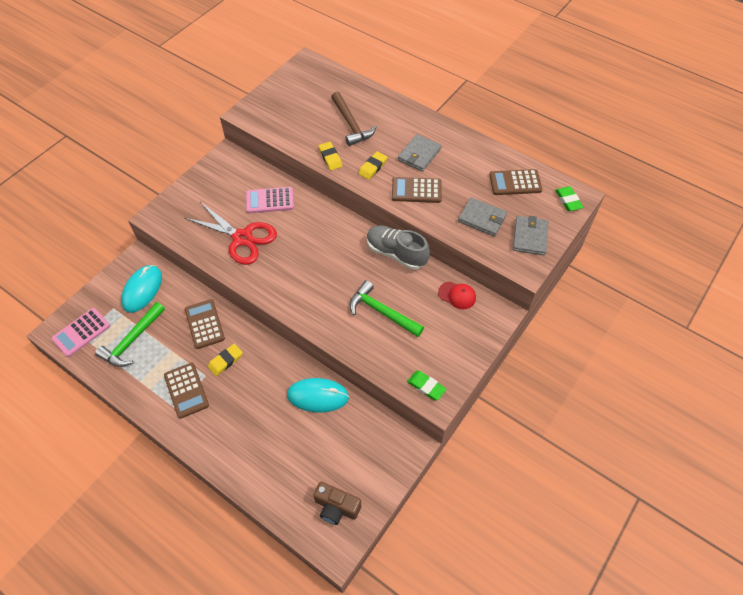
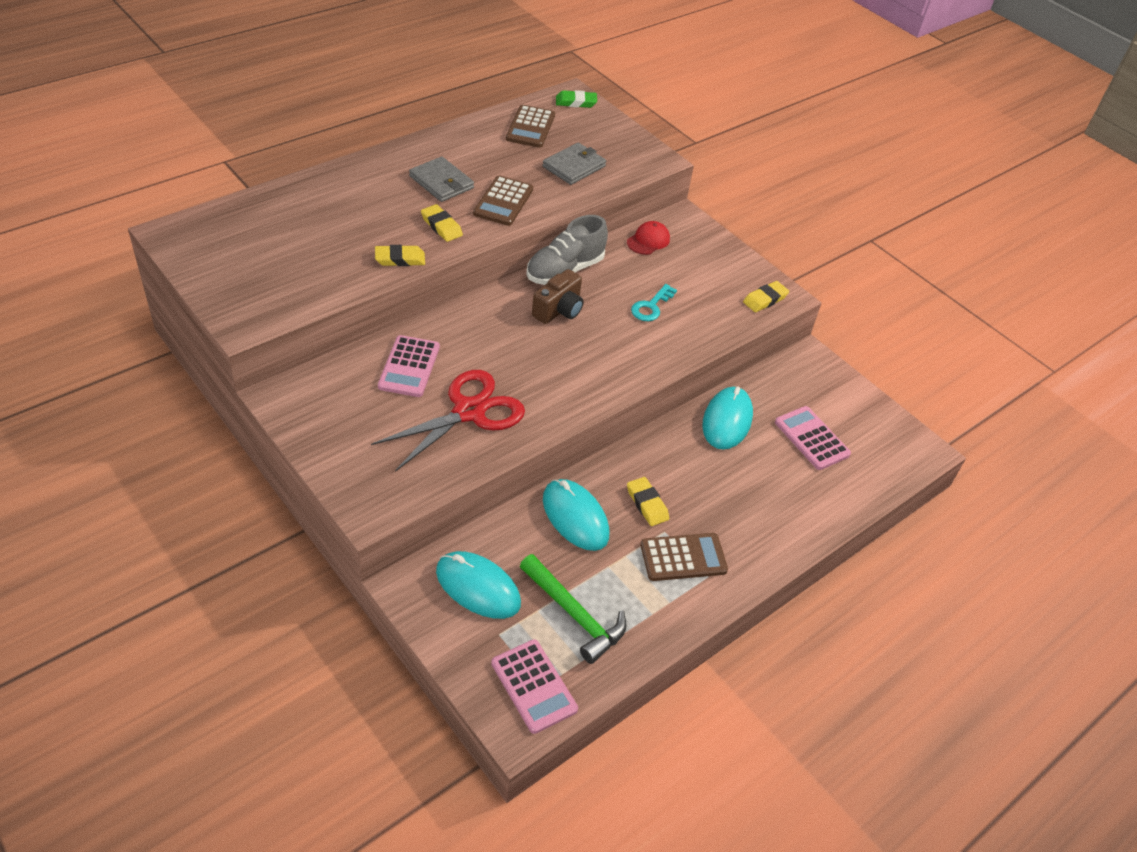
camera: 80 degrees left, 10 degrees down
(204, 324) = (575, 517): brown calculator -> turquoise mouse
(319, 458) = (811, 438): none -> pink calculator
(336, 507) = (876, 438): brown camera -> brown camera (559, 310)
(351, 124) = (344, 224): brown hammer -> none
(382, 312) = (651, 306): green hammer -> turquoise key
(426, 386) = (765, 299): green eraser -> yellow eraser
(530, 237) = (616, 143): grey wallet -> none

